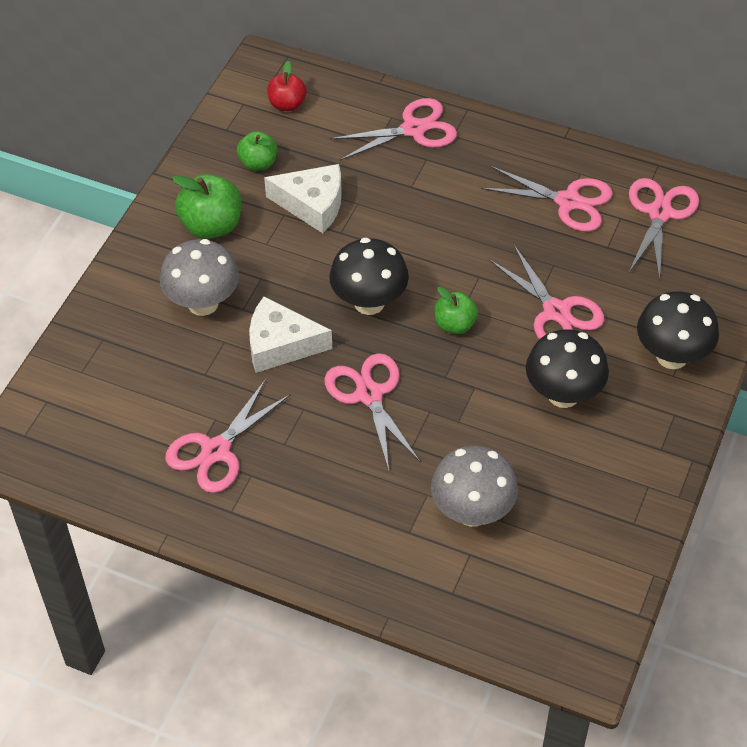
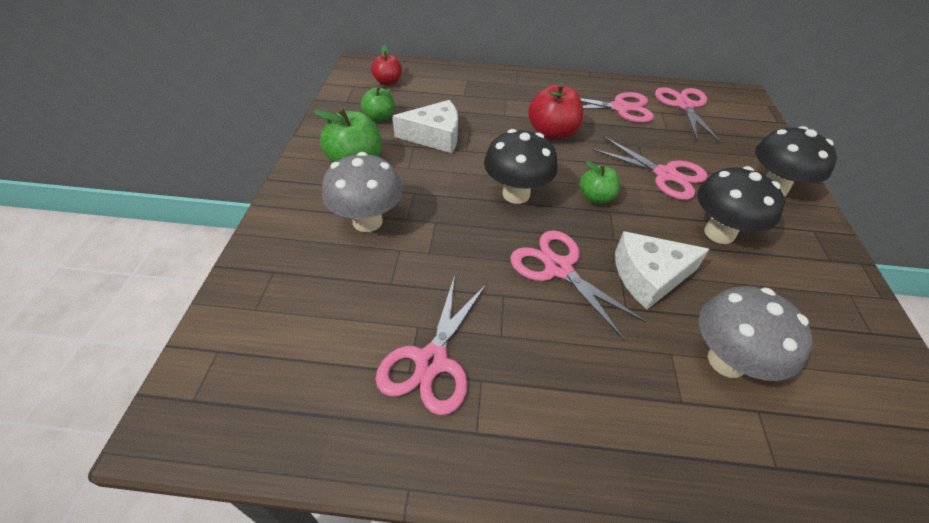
camera: 20 degrees left, 5 degrees down
(281, 345) = (455, 242): white cheese -> white cheese (649, 276)
(414, 129) = (487, 84): pink scissors -> none
(456, 226) = (552, 133): none -> red apple

